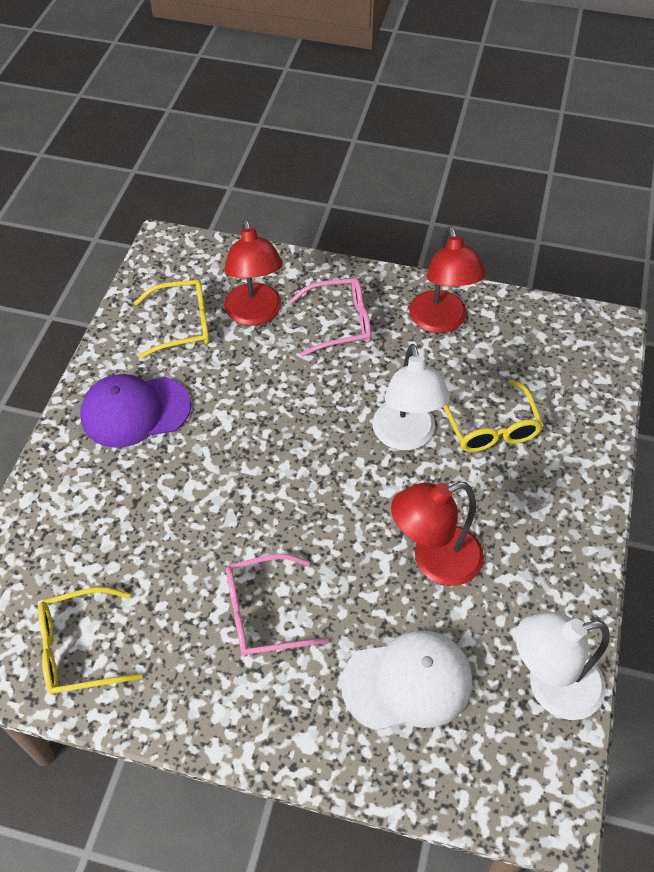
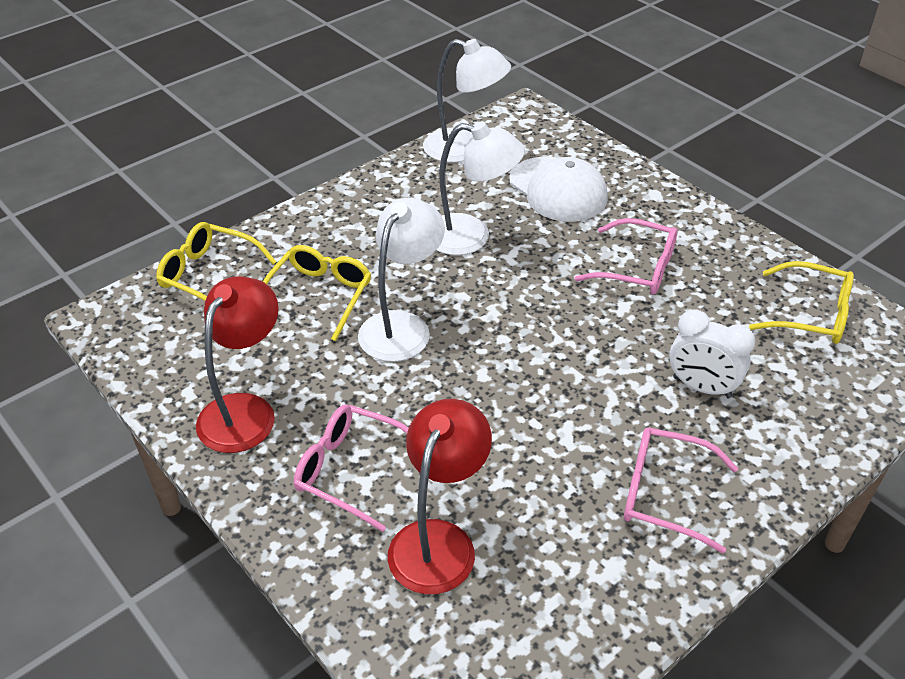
camera: 145 degrees left, 10 degrees down
(135, 411) = (664, 494): purple cap -> pink glasses
(146, 511) = (701, 387): none -> white clock
(183, 325) = (540, 579): yellow glasses -> yellow glasses (209, 275)
(407, 682) = (558, 190): white cap -> white cap turned 150 degrees counterclockwise
(434, 561) = (471, 237): red lamp -> white lamp

